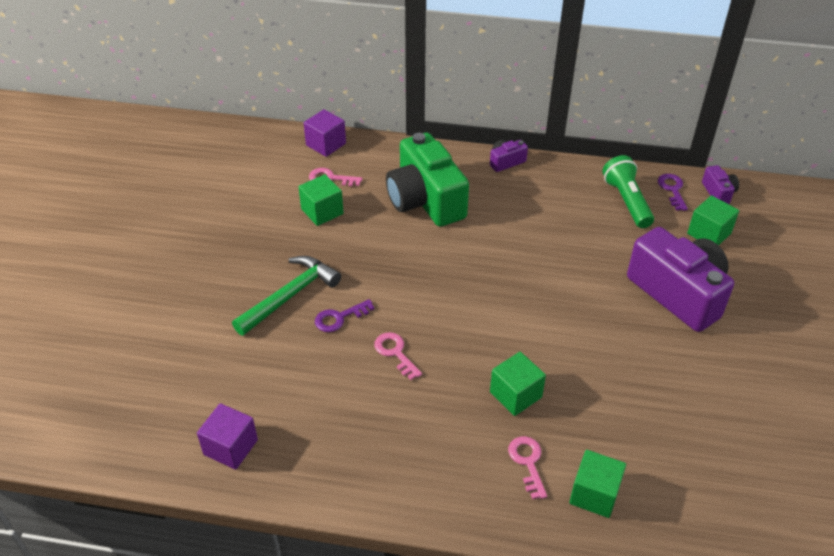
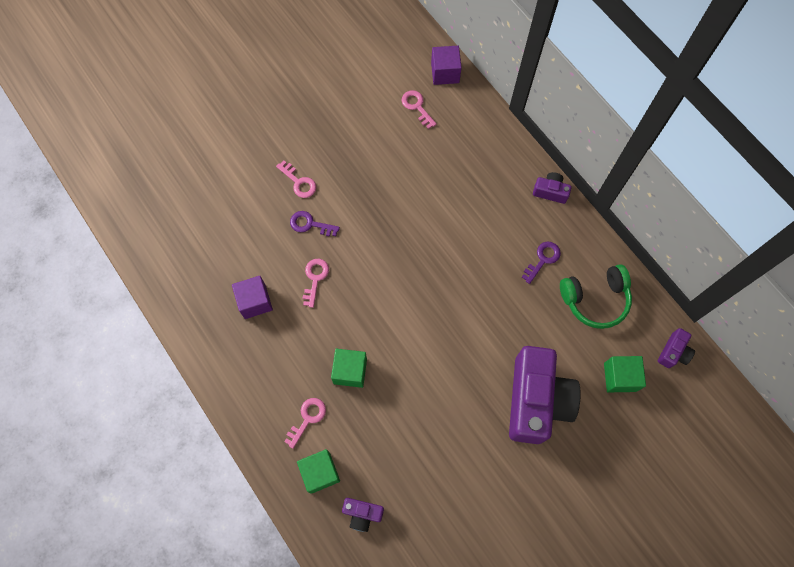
camera: 45 degrees right, 25 degrees up
(230, 447) = (171, 258): purple cube -> purple cube (255, 301)
(290, 296) = (299, 182): green hammer -> pink key
(322, 211) = (383, 131): green cube -> none
(425, 200) = (458, 178): green camera -> none
(626, 201) = (595, 299): green flashlight -> green headphones
(670, 491) = (362, 514): none -> purple camera
(672, 190) = (642, 319): purple key -> purple key (543, 259)

